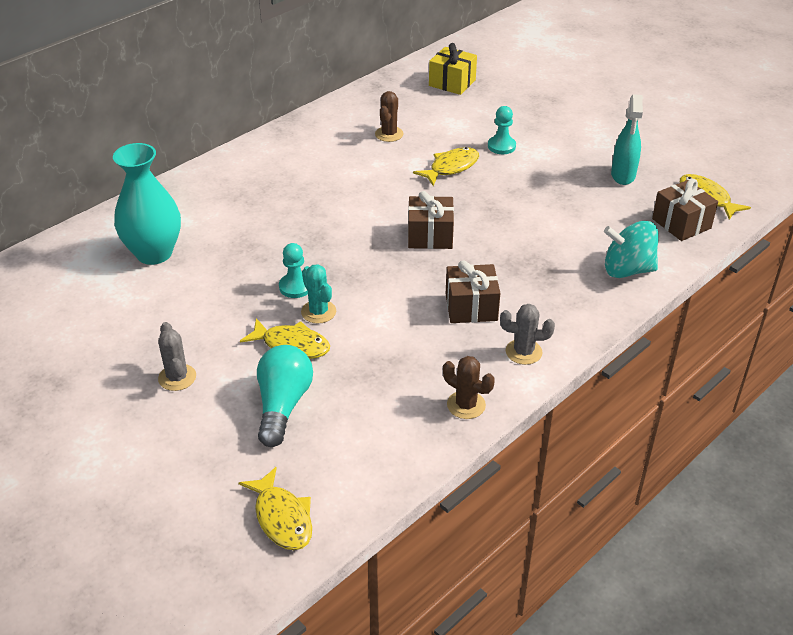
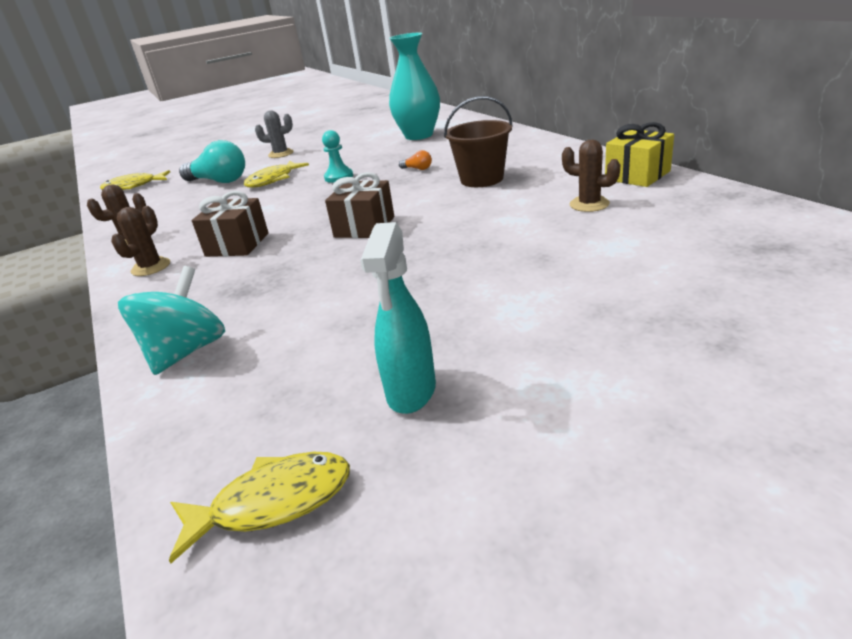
camera: 110 degrees right, 10 degrees down
(284, 232) = (417, 169): none -> orange light bulb
(318, 312) = (300, 186): turquoise cactus -> none
(325, 187) = (482, 179): none -> brown bucket
(451, 167) = (497, 240): yellow fish -> none
(452, 83) = (761, 245): yellow gift -> yellow gift (637, 175)
(501, 146) = (544, 278): turquoise pawn -> none
(523, 352) = (151, 267): grey cactus -> brown cactus
(623, 175) = (411, 392): turquoise spray bottle -> turquoise spray bottle turned 105 degrees counterclockwise
(681, 223) = (229, 436): brown gift -> none

